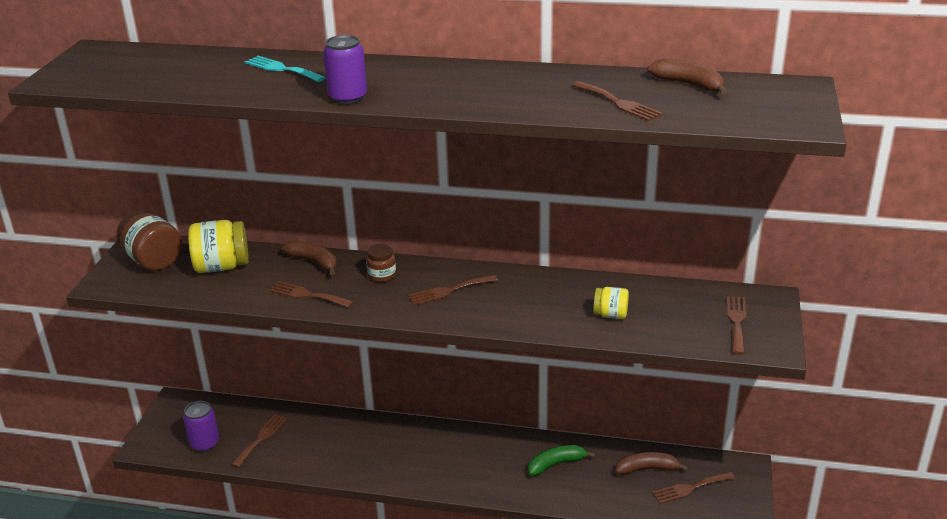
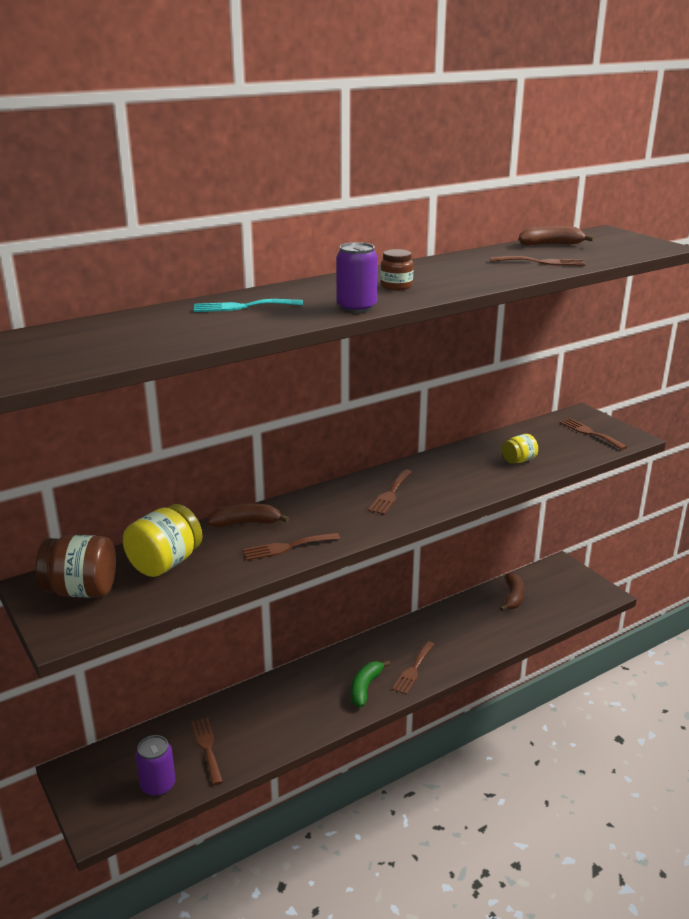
camera: 45 degrees left, 5 degrees down
(382, 275) = (320, 507): brown jar -> brown jar (396, 286)
(556, 464) = (457, 627): green banana -> green banana (365, 688)
(647, 469) = (513, 597): brown banana -> brown banana turned 150 degrees clockwise
(690, 488) = (552, 594): brown fork -> brown fork (413, 670)

